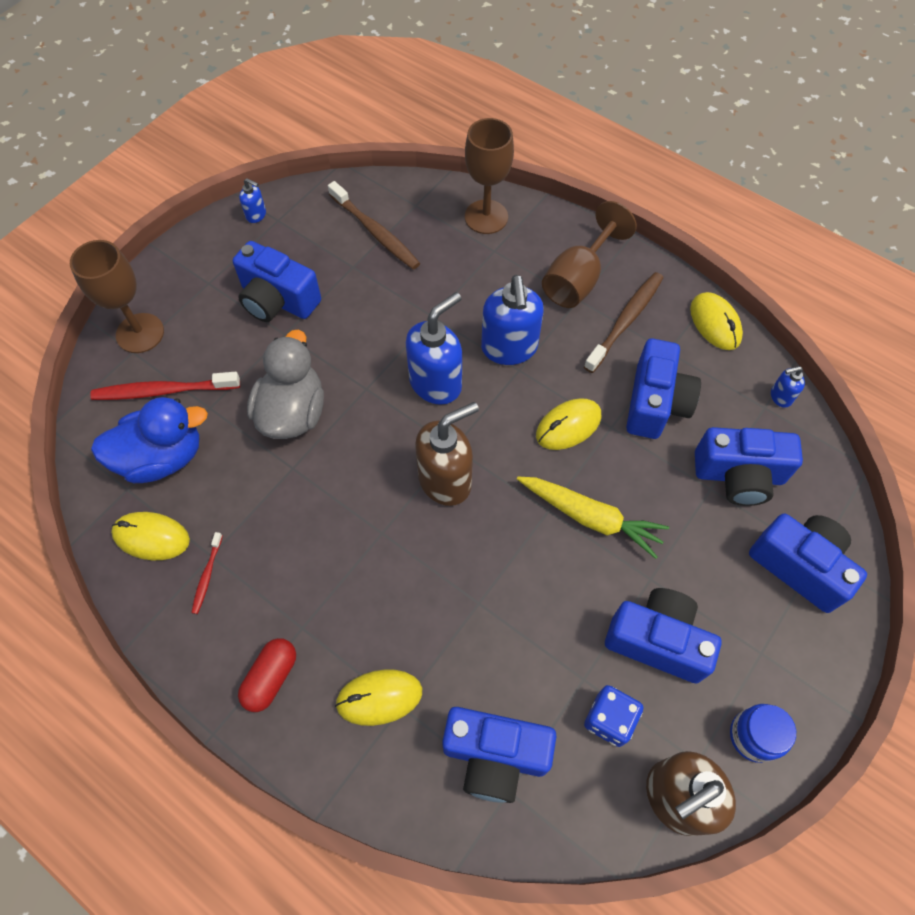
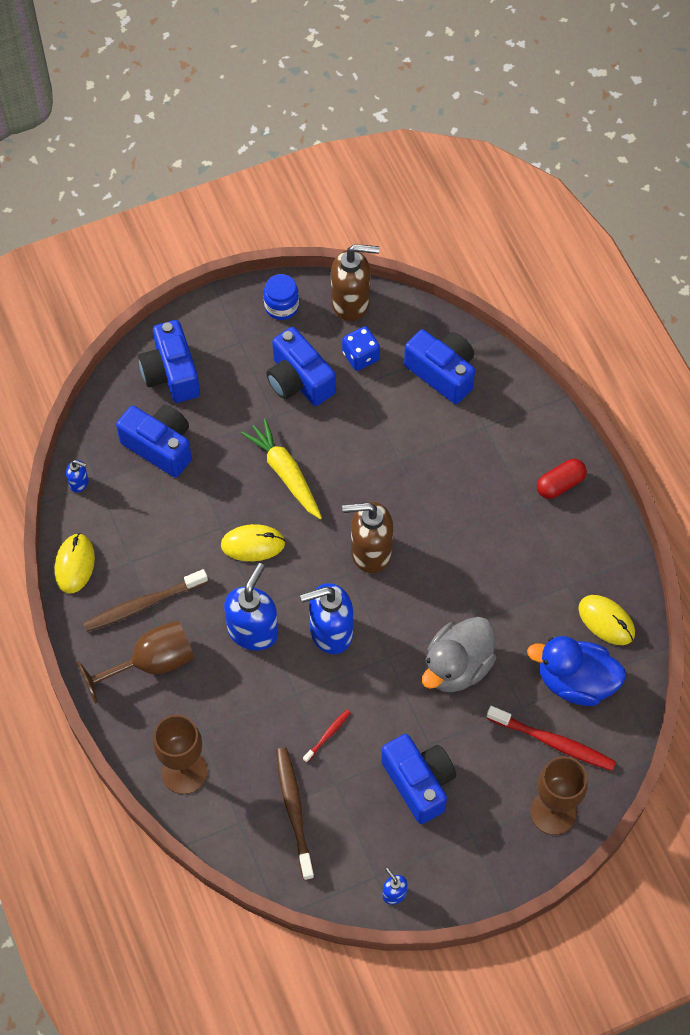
camera: 150 degrees left, 0 degrees up
(207, 576) = (576, 572): red toothbrush -> red toothbrush (328, 735)
(379, 697) = (496, 438): yellow mouse -> none
(655, 403) = (175, 527): blue camera -> none

